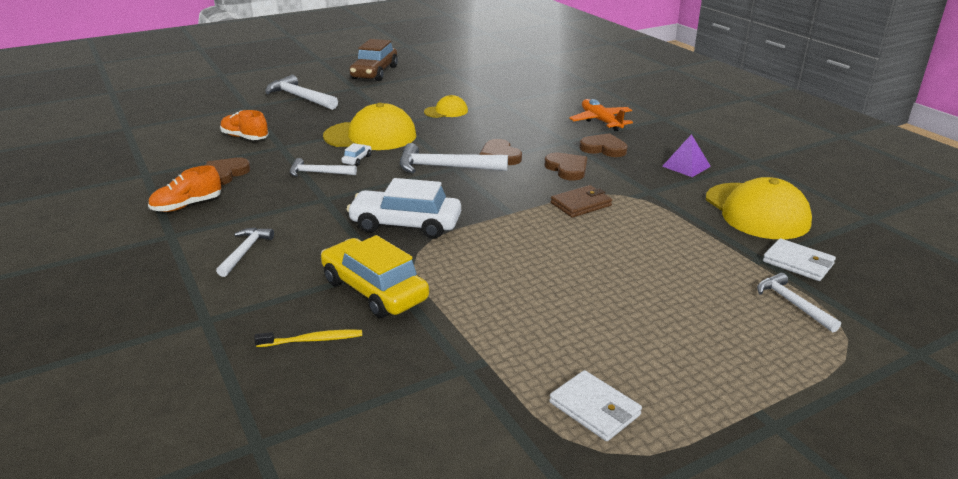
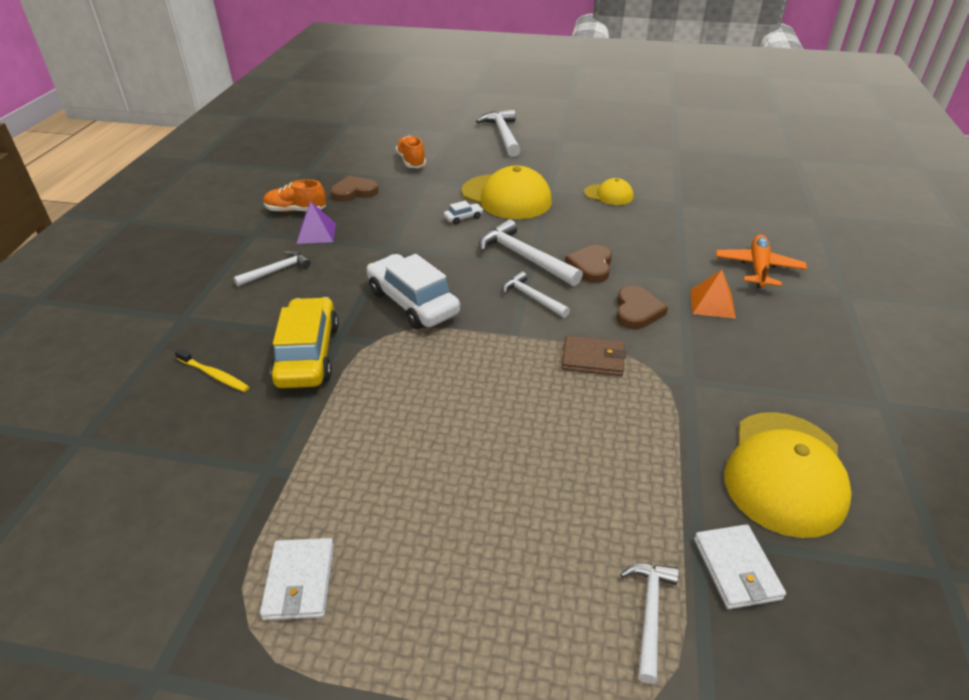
camera: 40 degrees right, 10 degrees up
(318, 173) = (418, 219): white hammer -> white hammer (532, 297)
(374, 72) = (600, 128): brown car -> none
(603, 148) = (712, 303): brown heart -> orange pyramid
(686, 166) = (780, 369): purple pyramid -> purple pyramid (316, 233)

